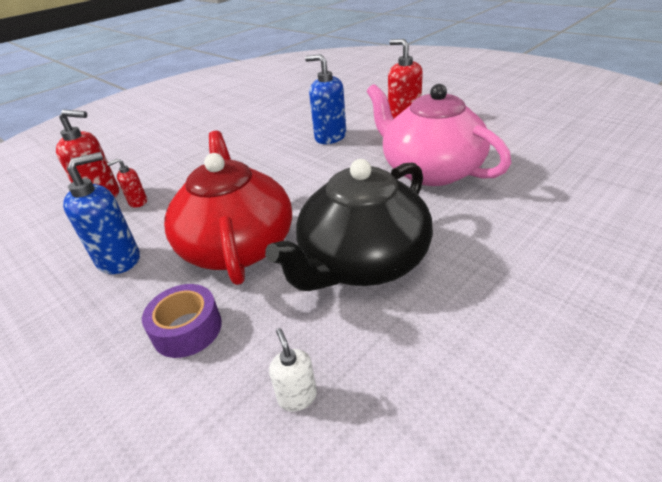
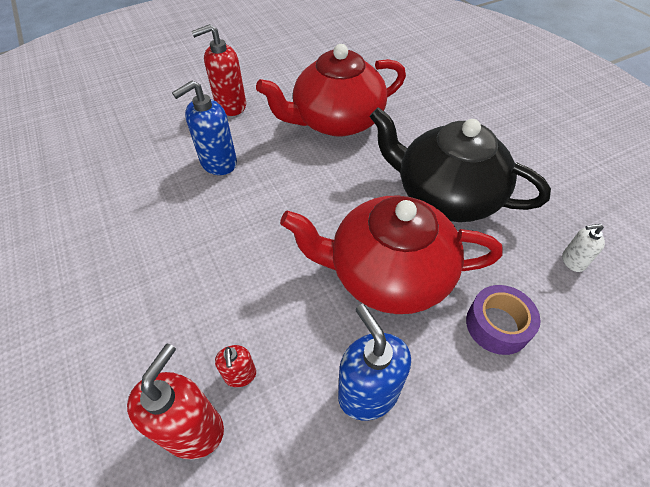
camera: 75 degrees left, 15 degrees up
(362, 262) = (445, 195): black teapot -> black teapot turned 150 degrees clockwise
(430, 170) = (336, 121): pink teapot -> red teapot

